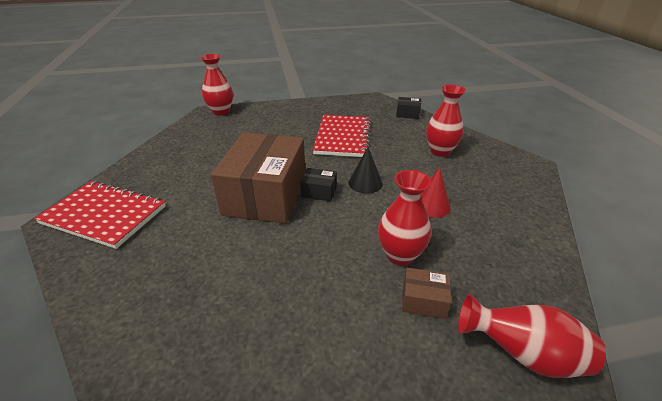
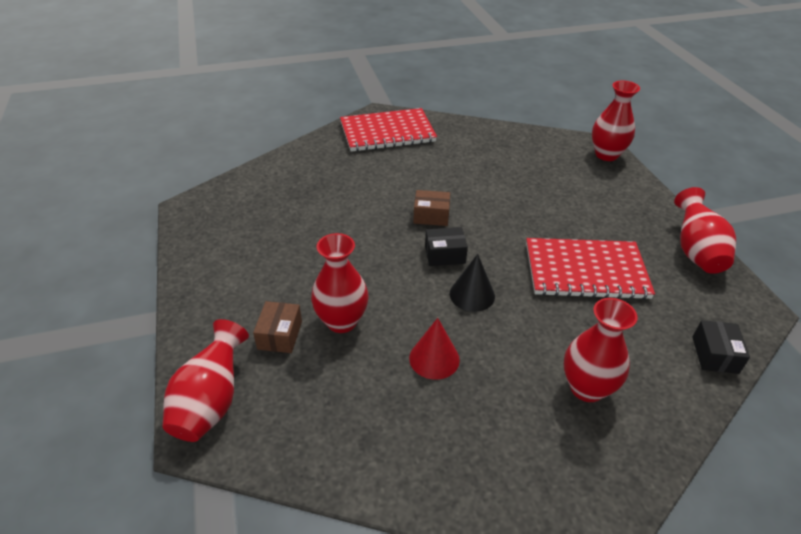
camera: 85 degrees right, 5 degrees up
(104, 215) = (387, 132): red notebook -> red notebook turned 60 degrees clockwise
(266, 195) = (431, 216): brown box -> brown box, size x0.40
(319, 191) = (445, 255): black box -> black box turned 75 degrees clockwise
(329, 103) = (695, 251): none -> red vase

